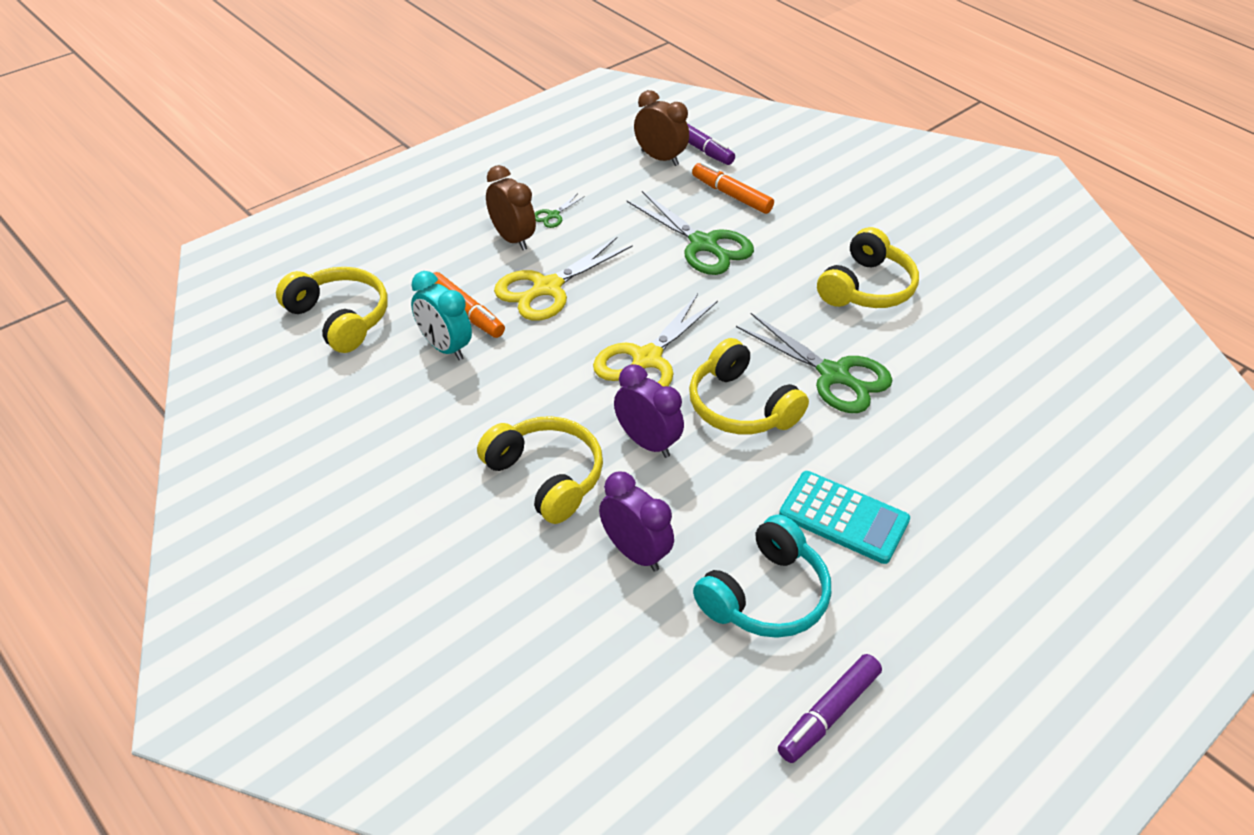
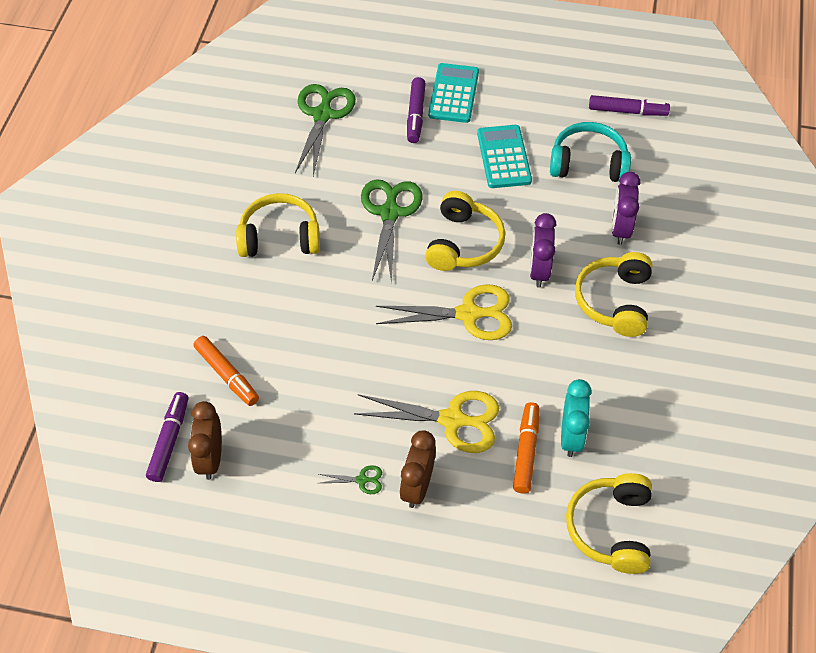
camera: 125 degrees left, 10 degrees up
(703, 244) = (311, 356): green scissors -> green scissors (323, 115)
(731, 195) = (227, 375): orange marker -> orange marker turned 45 degrees counterclockwise
(980, 478) = (416, 115): none -> purple marker
(998, 537) = (453, 94): none -> turquoise calculator

